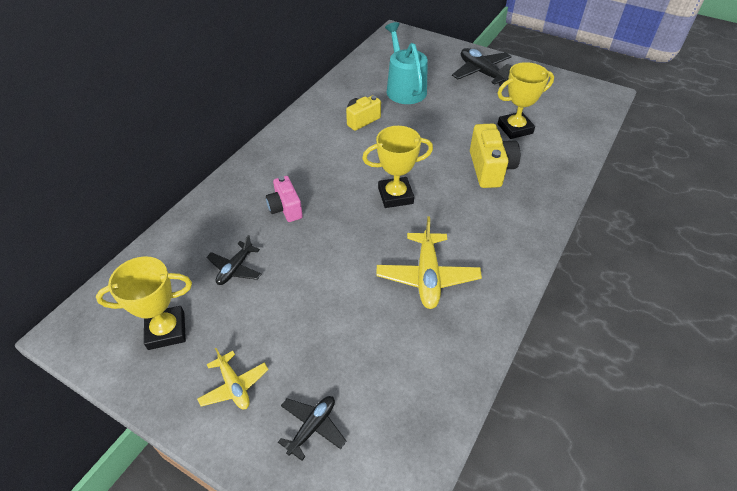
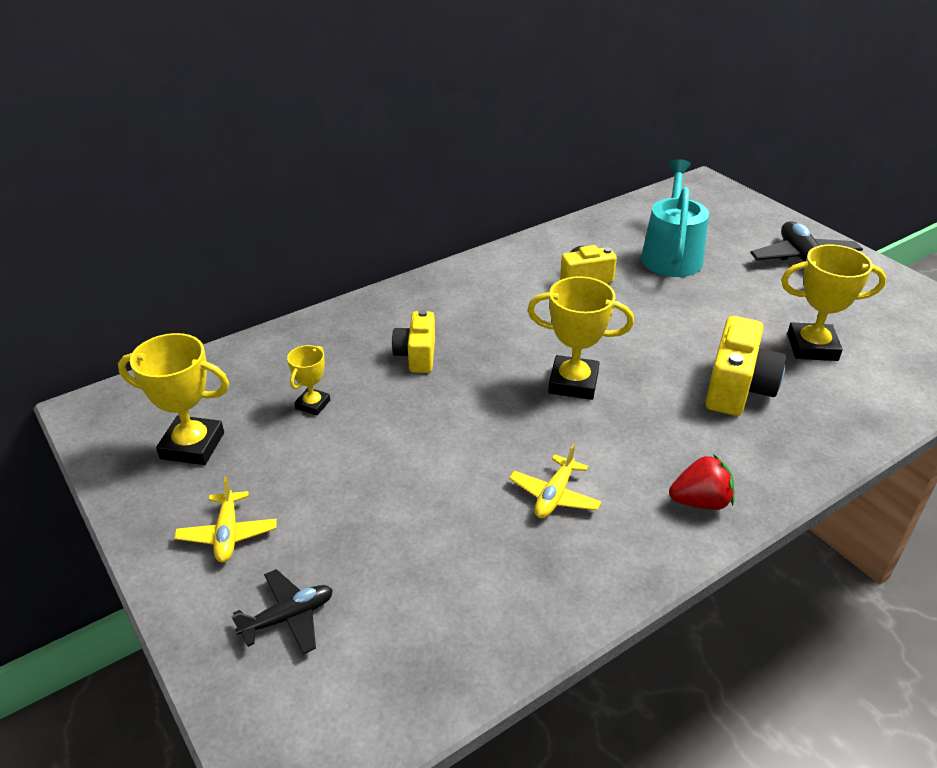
camera: 25 degrees right, 10 degrees down
(235, 268) = (313, 404): black plane -> yellow trophy
(285, 208) = (417, 356): pink camera -> yellow camera
(427, 276) = (554, 495): yellow plane -> yellow plane, size x0.60
(509, 249) = (700, 501): none -> red strawberry

